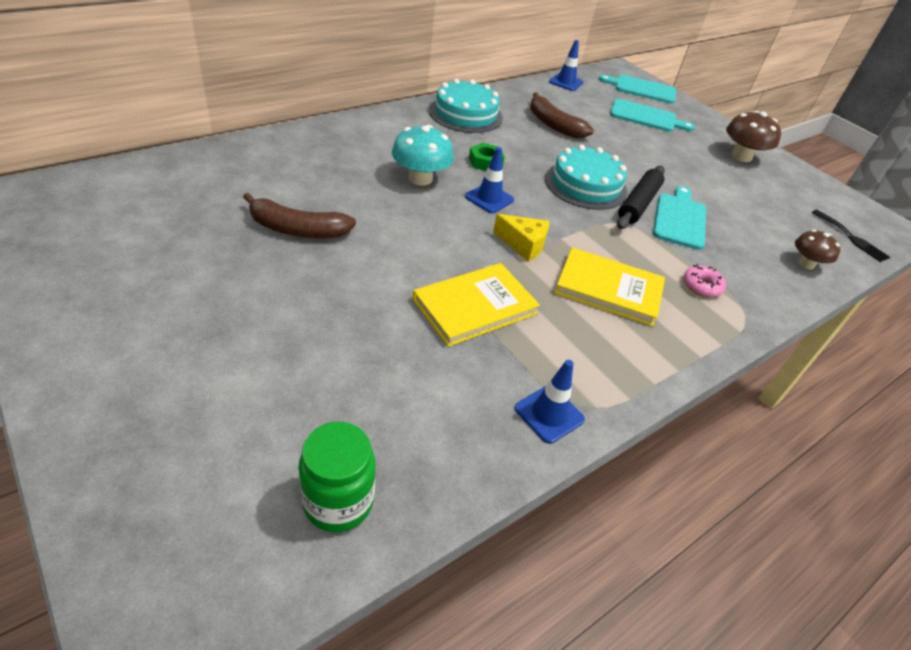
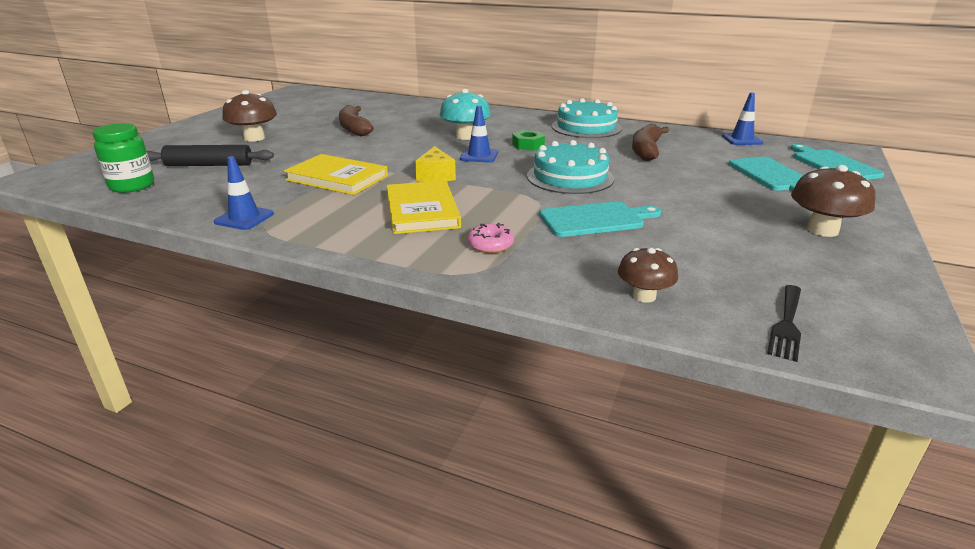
camera: 65 degrees right, 15 degrees down
(234, 321) = (254, 138): none -> brown mushroom
(638, 204) = (584, 199): black rolling pin -> black rolling pin (209, 165)

